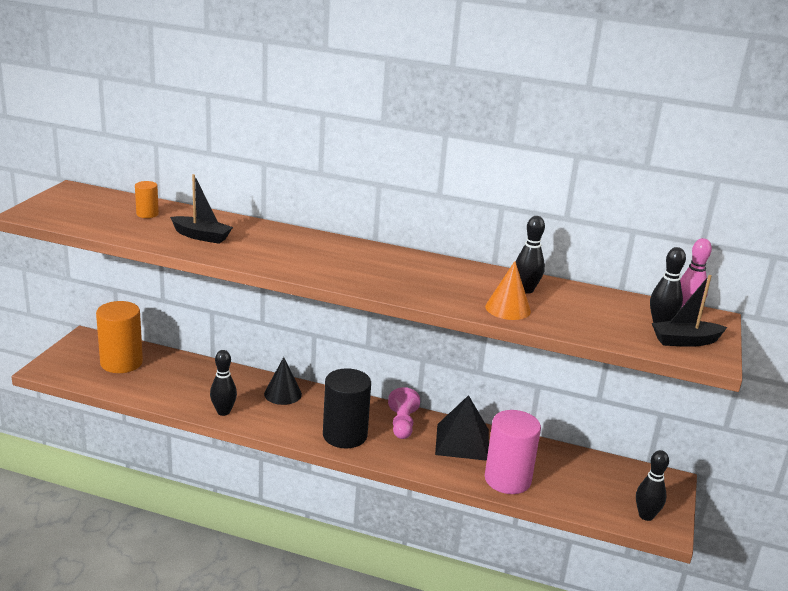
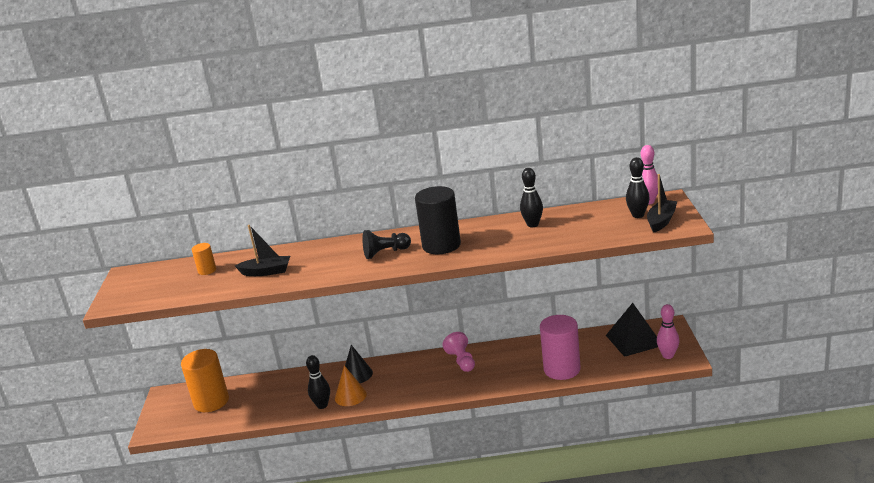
camera: 15 degrees left, 0 degrees up
(338, 261) = (385, 253): none -> black pawn
(345, 435) = (426, 385): black cylinder -> black cylinder (441, 245)
(462, 441) = (513, 356): black pyramid -> black pyramid (634, 340)
(508, 308) = (531, 242): orange cone -> orange cone (350, 396)
(646, 516) = (668, 355): black bowling pin -> pink bowling pin
(685, 341) = (661, 221): black boat -> black boat turned 150 degrees clockwise

